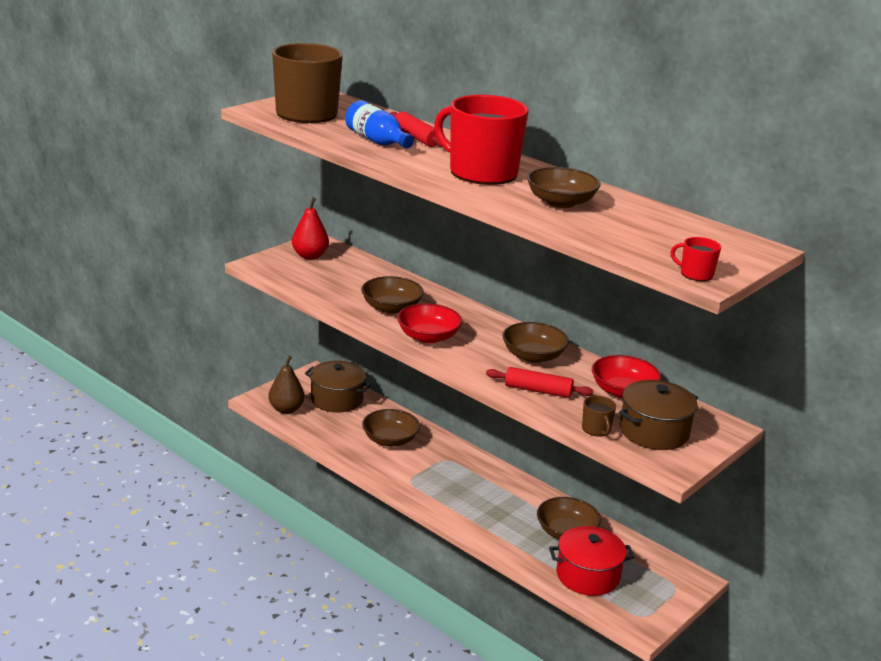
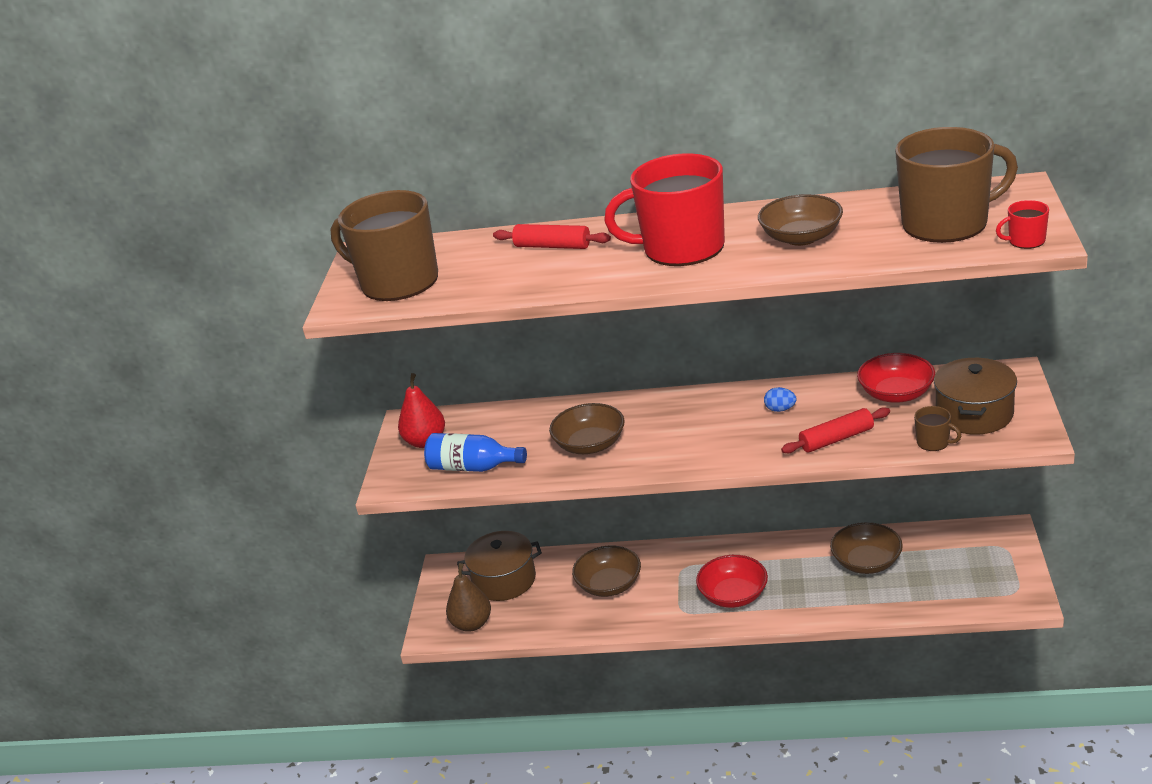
camera: 30 degrees left, 5 degrees up
(377, 141) = (527, 271): blue bottle -> blue bottle (473, 467)
(428, 337) = (669, 451): red bowl -> red bowl (733, 595)
(533, 356) = (780, 409): brown bowl -> blue egg
(588, 575) = (934, 587): red pot -> none
(668, 241) = (947, 223): none -> brown mug

